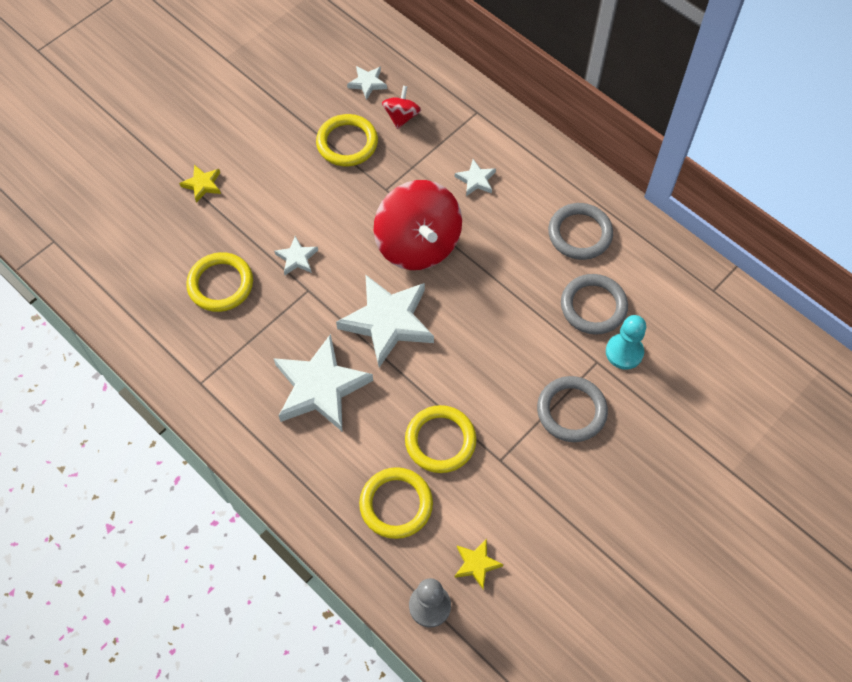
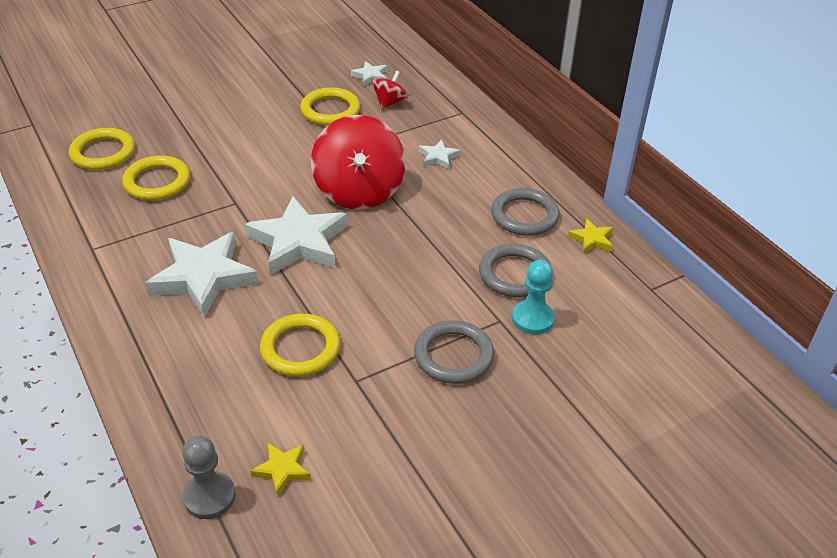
camera: 15 degrees right, 20 degrees down
(202, 185) = (185, 113): yellow star -> yellow star (591, 239)
(297, 258) = (238, 178): white star -> none
(396, 504) = (224, 392): yellow ring -> yellow ring (103, 153)

